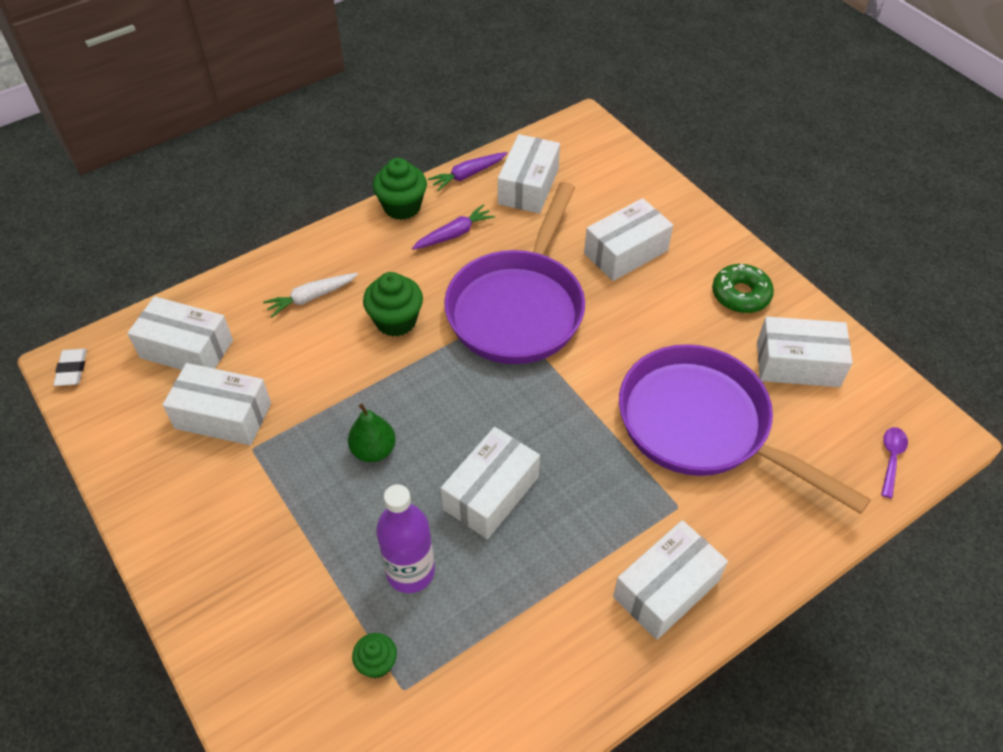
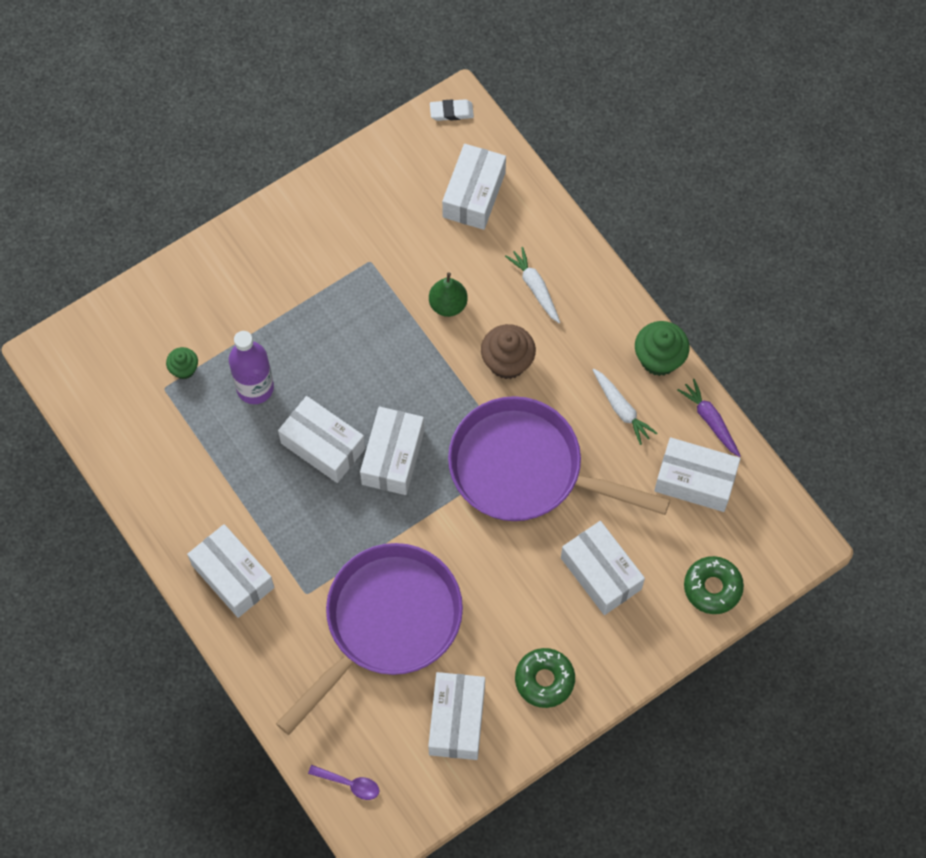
camera: 90 degrees right, 15 degrees up
(223, 415) = (403, 234): white box -> white box (393, 457)
(373, 450) = (366, 353): green pear -> green pear (448, 304)
(396, 321) = (507, 362): green cupcake -> brown cupcake
(454, 234) = (621, 409): purple carrot -> white carrot
(631, 178) = (712, 587): none -> green donut

